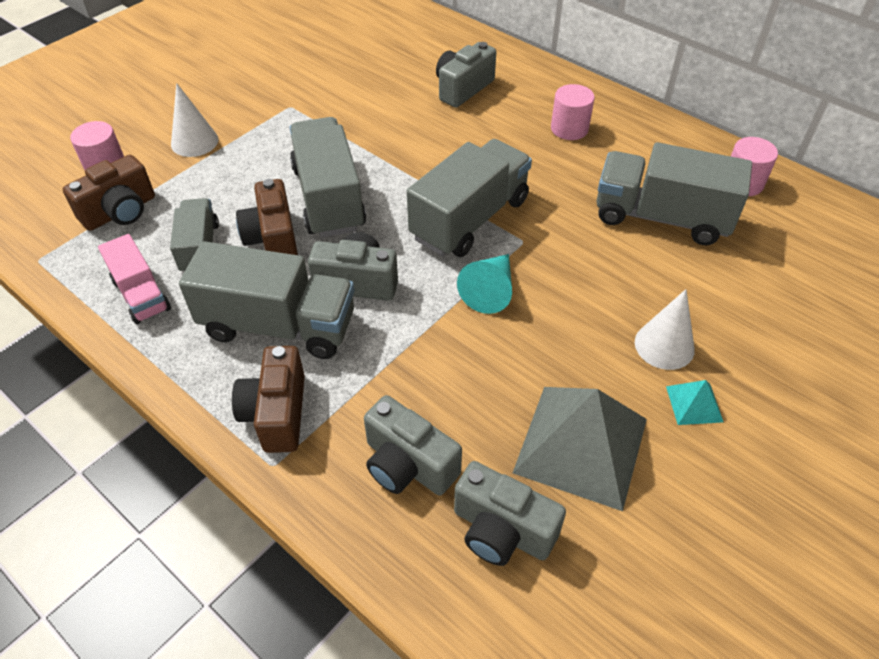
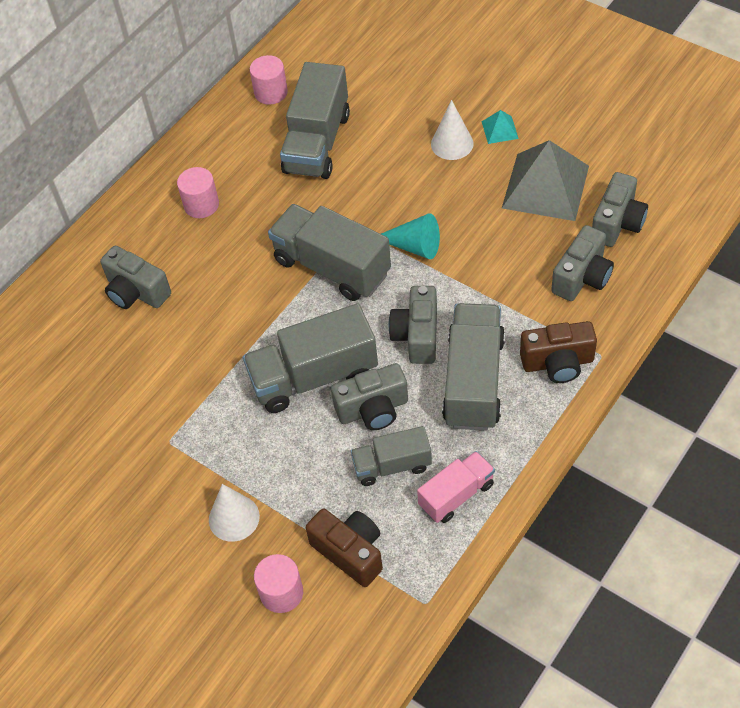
camera: 90 degrees left, 5 degrees up
(273, 239) = (373, 409): brown camera -> grey camera

